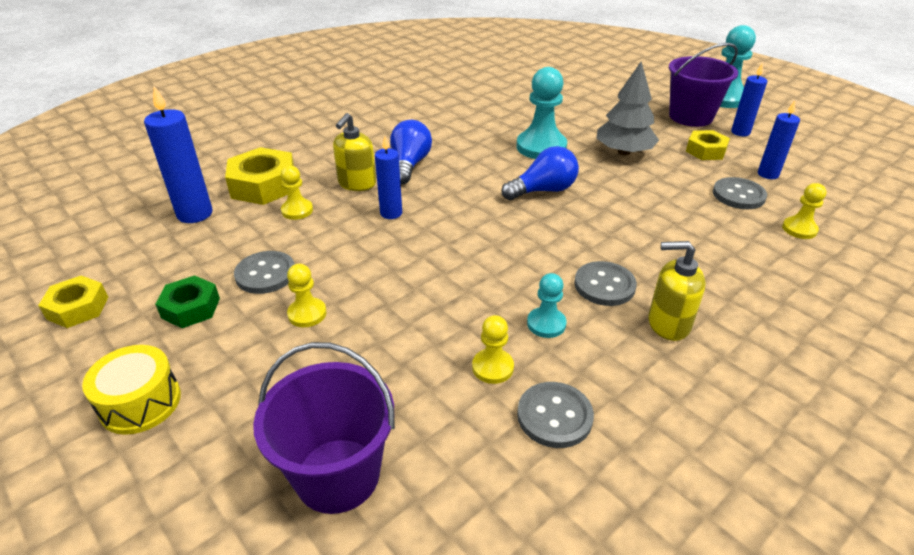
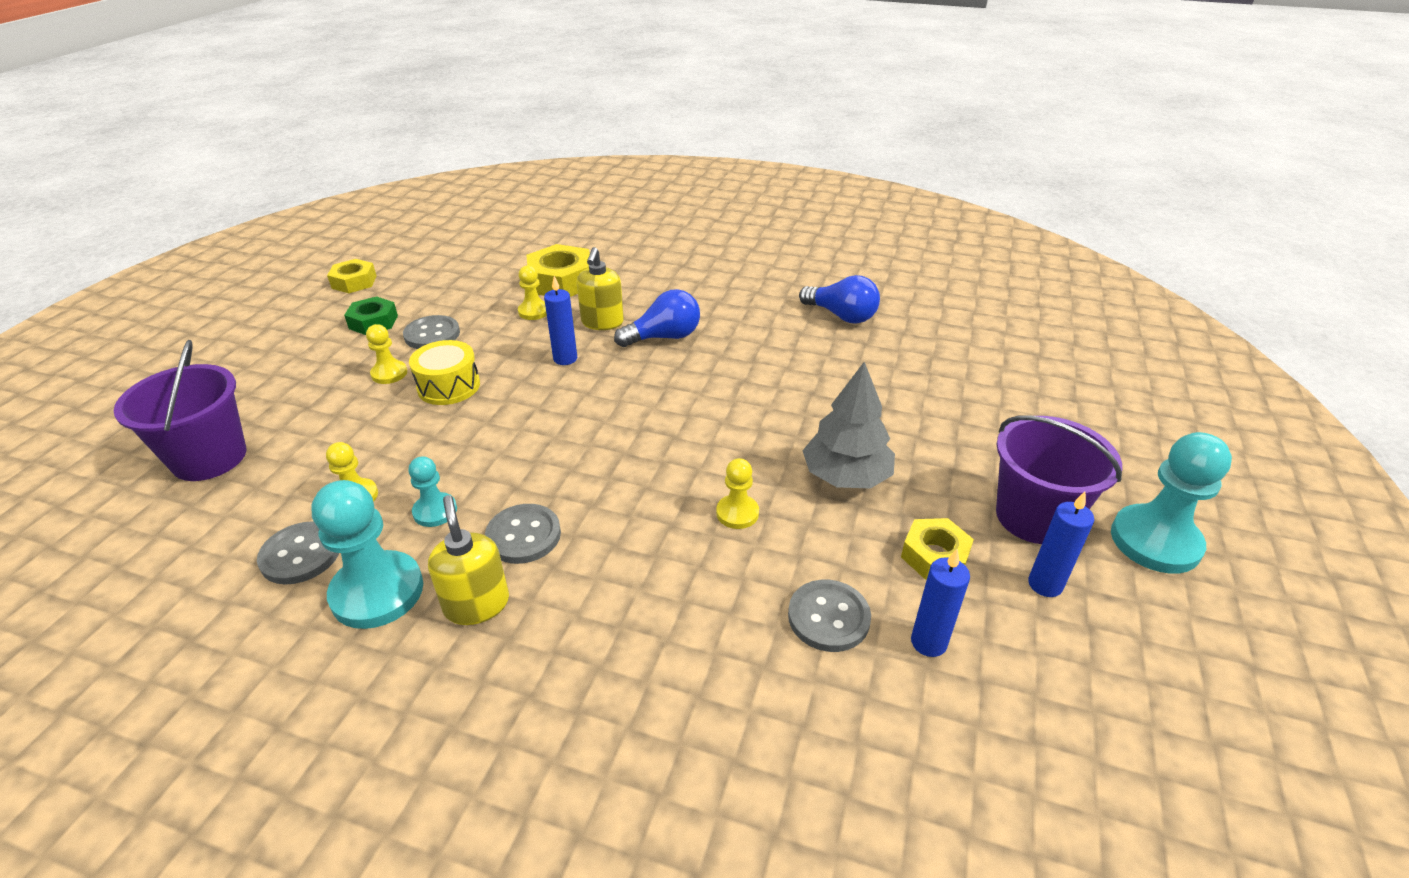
camera: 60 degrees right, 0 degrees up
(140, 403) = (265, 348): yellow drum -> yellow drum (449, 386)
(195, 214) = (495, 272): blue candle -> none
(357, 184) = (602, 322): yellow soap dispenser -> yellow soap dispenser turned 75 degrees counterclockwise
(541, 147) = (788, 407): turquoise pawn -> turquoise pawn (377, 592)
(543, 190) = (687, 438): blue light bulb -> blue light bulb (841, 316)
(799, 229) = (783, 706): yellow pawn -> yellow pawn (737, 513)

